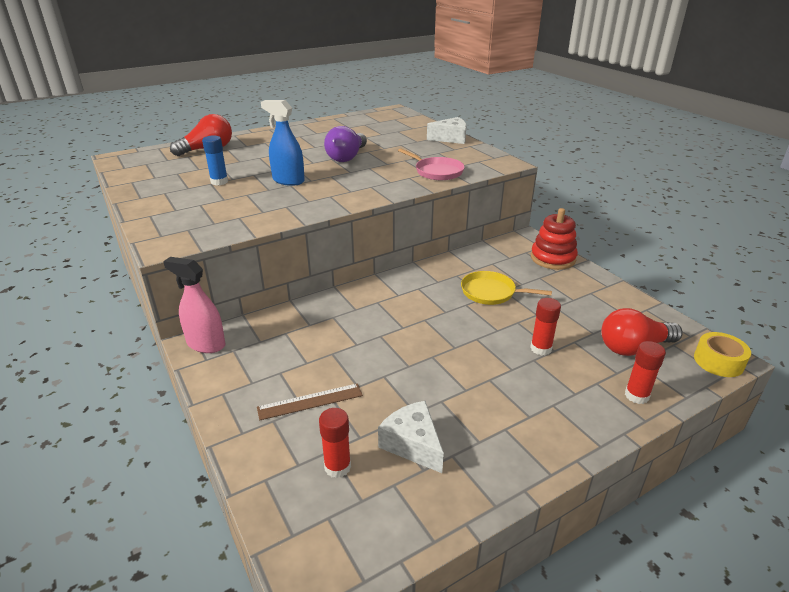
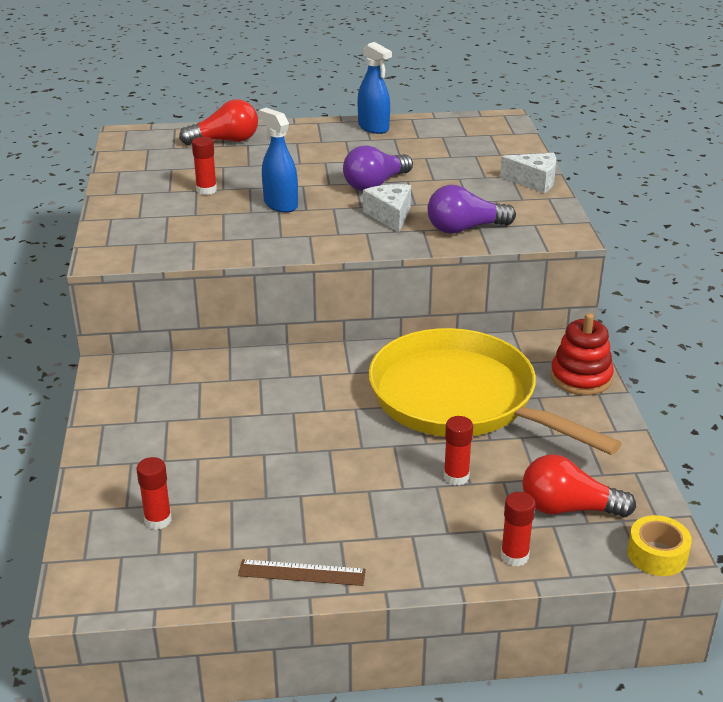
camera: 25 degrees right, 0 degrees up
(206, 344) = (117, 372): pink spray bottle -> none
(219, 182) = (206, 190): blue glue stick -> red glue stick
(310, 401) = (175, 456): brown ruler -> brown ruler (302, 573)
(312, 126) = (373, 128): none -> blue spray bottle
(413, 444) = (240, 524): white cheese -> white cheese (390, 215)
(437, 172) = (465, 229): pink pan -> purple light bulb
(491, 292) = (459, 399): yellow pan -> yellow pan, size x2.39

